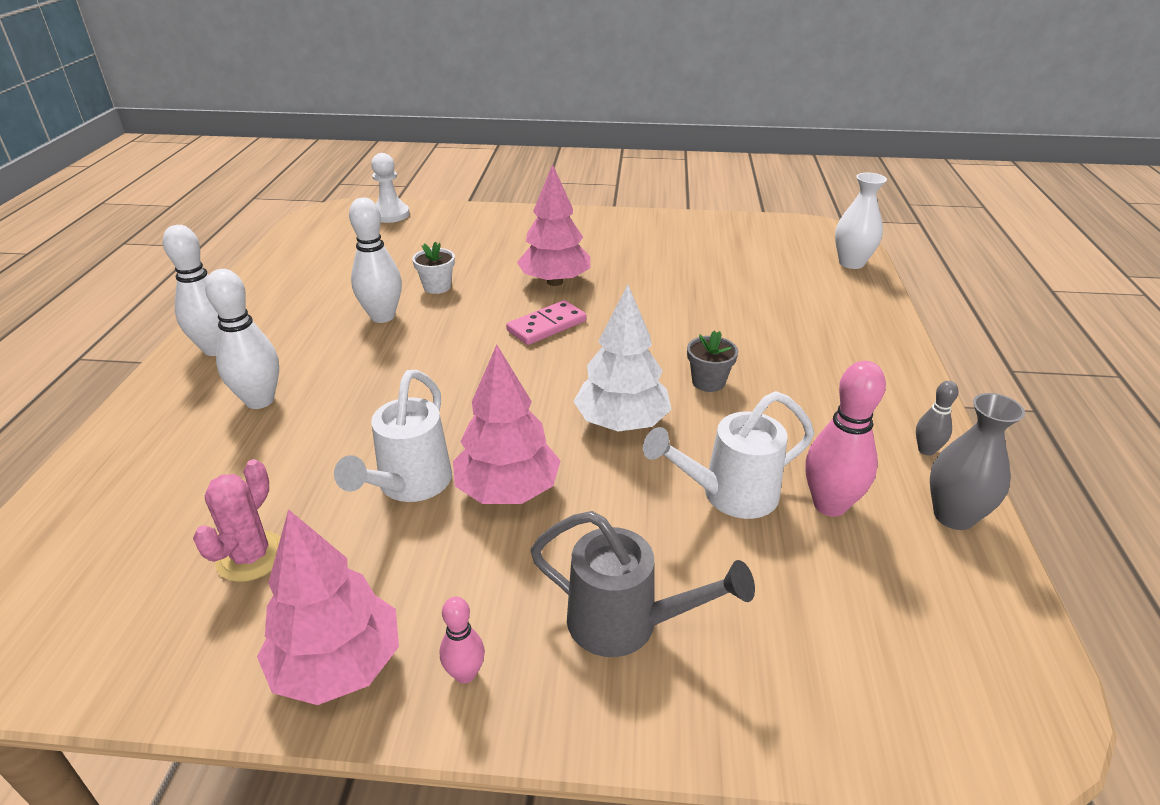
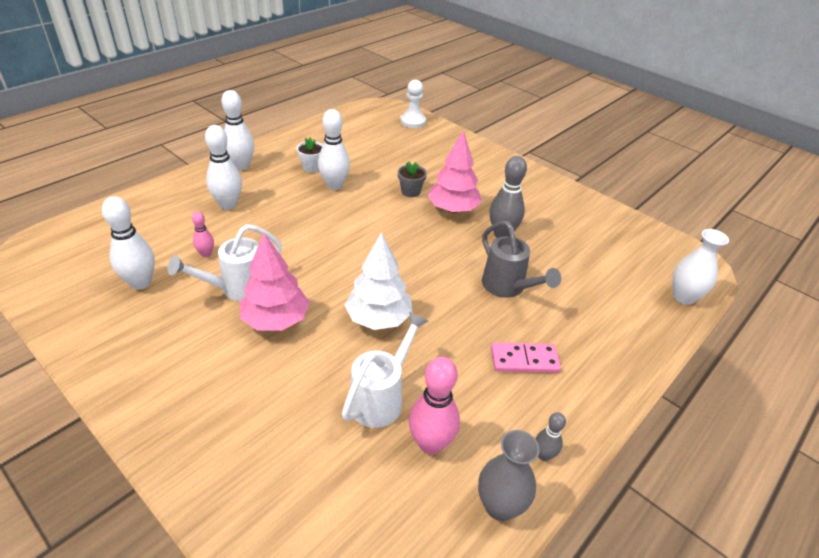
camera: 35 degrees right, 5 degrees up
(251, 556) = (140, 283): pink cactus -> white bowling pin
(338, 666) = (114, 356): pink tree -> none
(437, 287) = (383, 180): white flower pot -> white flower pot (312, 167)
(465, 674) = (152, 397): pink bowling pin -> pink bowling pin (206, 254)
(547, 326) = (412, 236): pink domino -> pink domino (524, 360)
(626, 624) = (242, 427): grey watering can -> grey watering can (507, 287)
(635, 282) = (502, 234): none -> grey bowling pin
(708, 382) = (461, 324): grey flower pot -> grey flower pot (410, 191)
(729, 495) = (381, 398): white watering can -> white watering can turned 105 degrees clockwise

